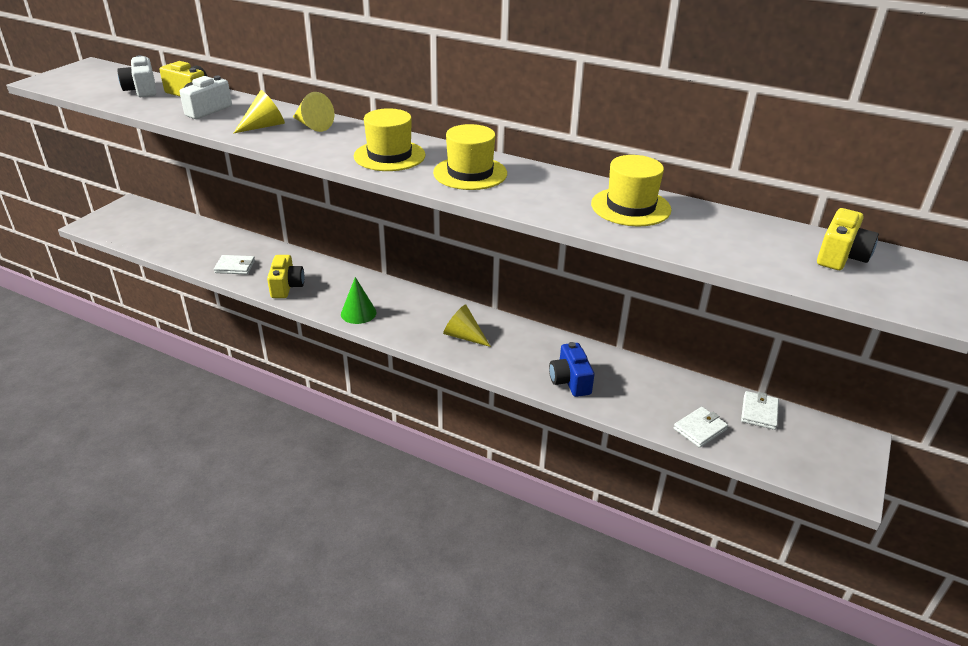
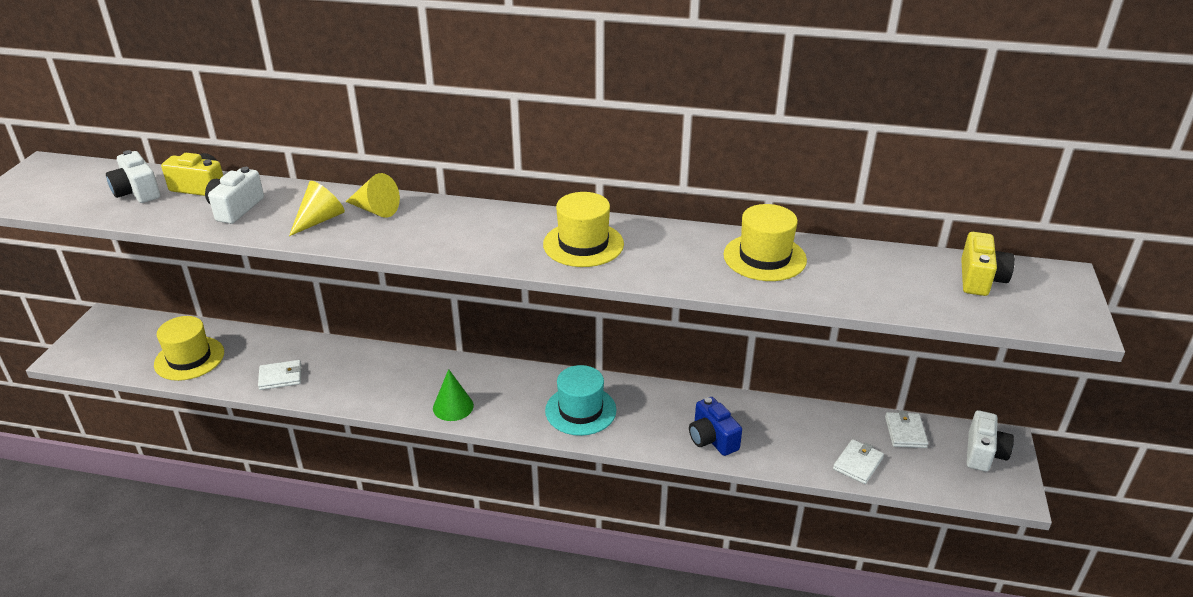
camera: 15 degrees left, 0 degrees up
(286, 286) = (354, 390): yellow camera -> none
(389, 156) = (485, 236): yellow hat -> yellow hat (189, 358)
(463, 336) = (580, 410): yellow cone -> turquoise hat
(832, 446) = (983, 453): none -> white camera

